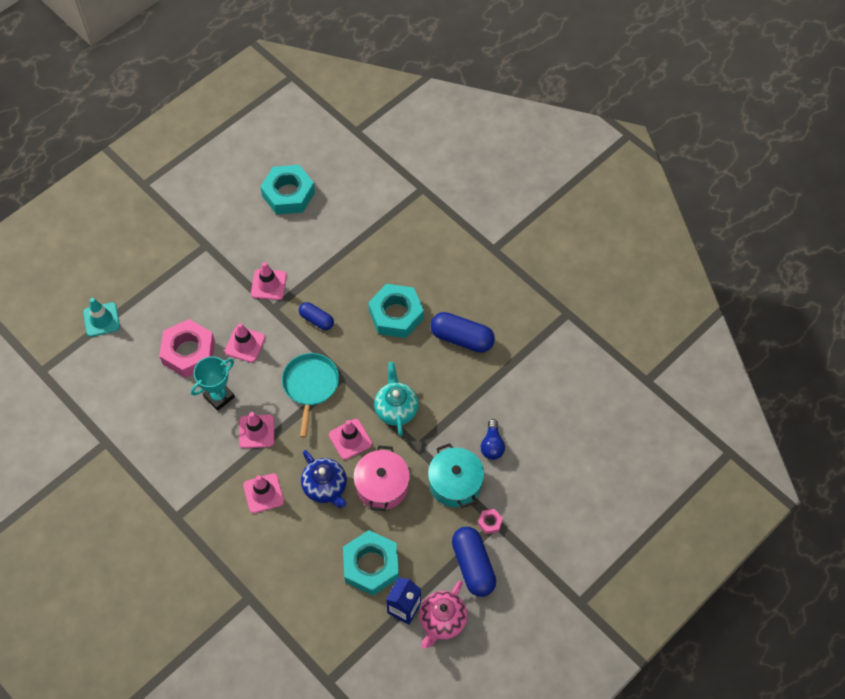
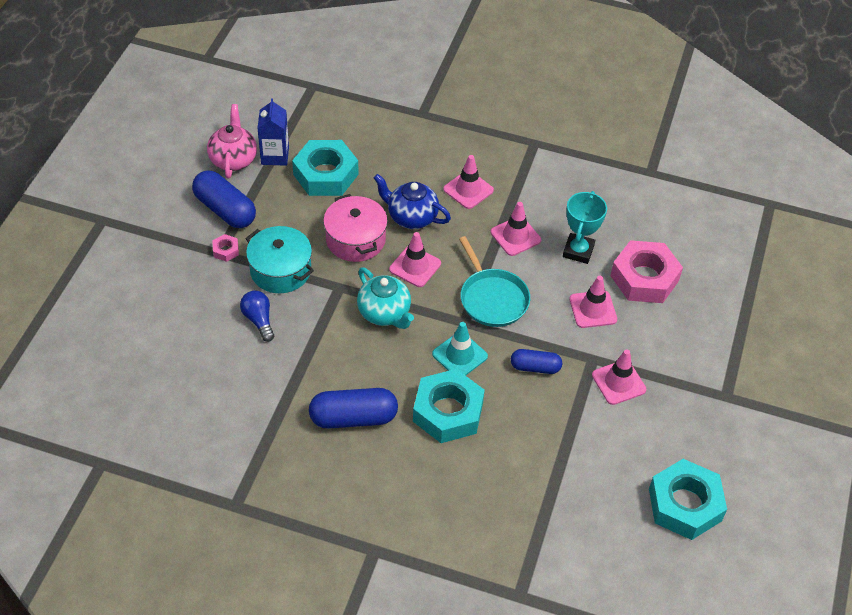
camera: 150 degrees right, 10 degrees down
(101, 319) = (761, 271): turquoise traffic cone -> turquoise traffic cone (459, 355)

